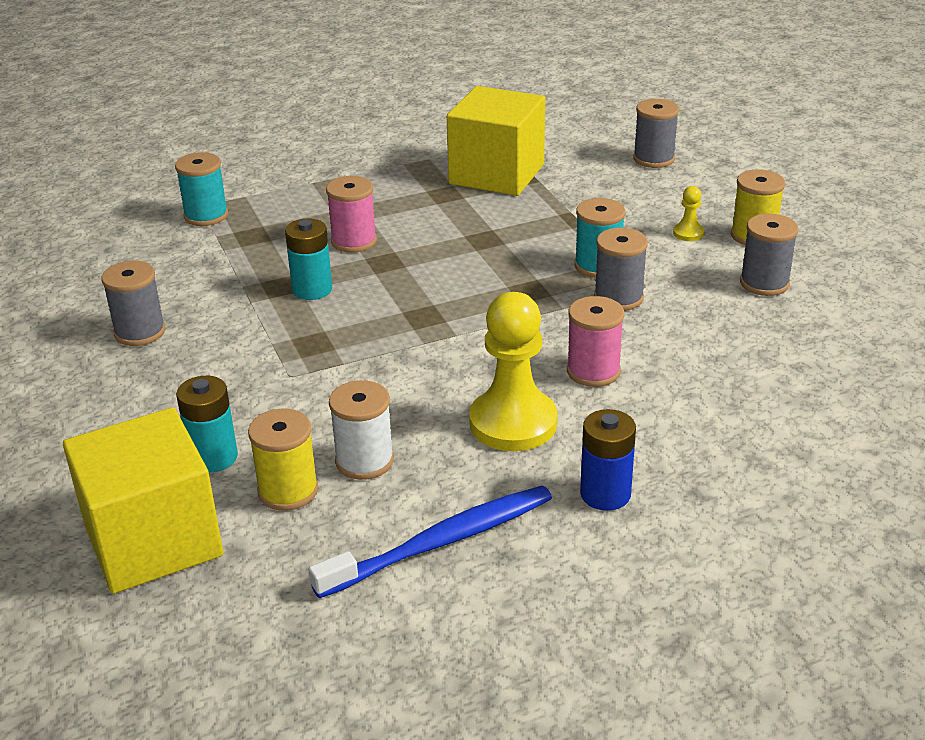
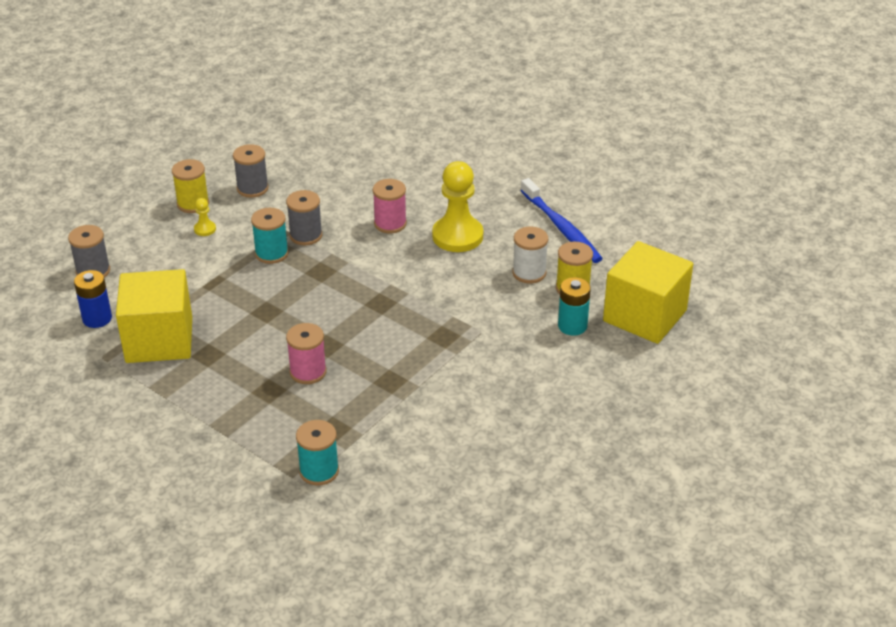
camera: 120 degrees left, 5 degrees up
(140, 332) = (490, 420): grey spool -> none
(312, 289) = (384, 364): turquoise battery -> none
(442, 542) = (562, 228): blue toothbrush -> blue toothbrush turned 150 degrees counterclockwise
(605, 494) = (488, 193): blue battery -> blue battery (97, 318)

